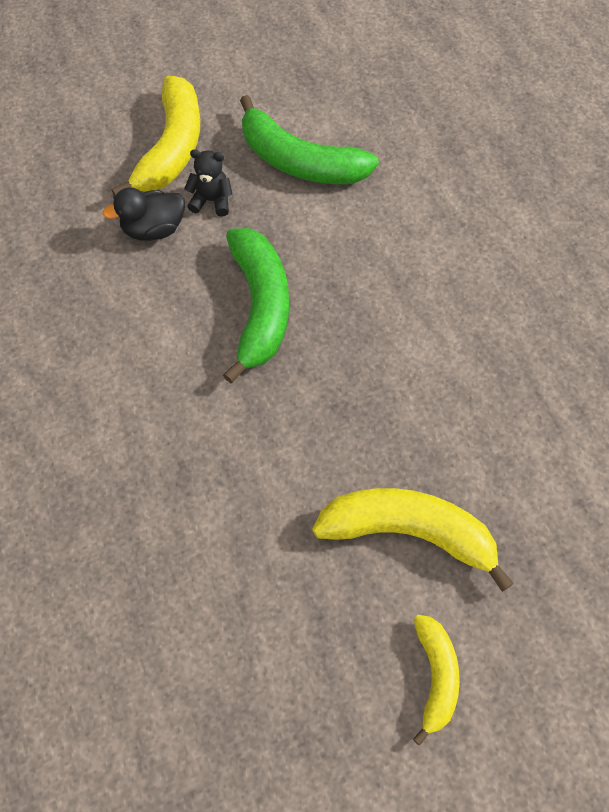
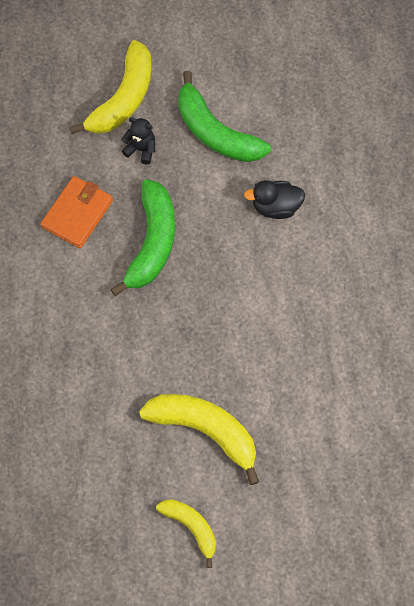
camera: 15 degrees right, 5 degrees up
(150, 294) = (77, 214): none -> orange wallet
(153, 229) = (93, 162): black duck -> black duck (275, 207)
(435, 676) = (191, 527): yellow banana -> yellow banana turned 60 degrees counterclockwise

